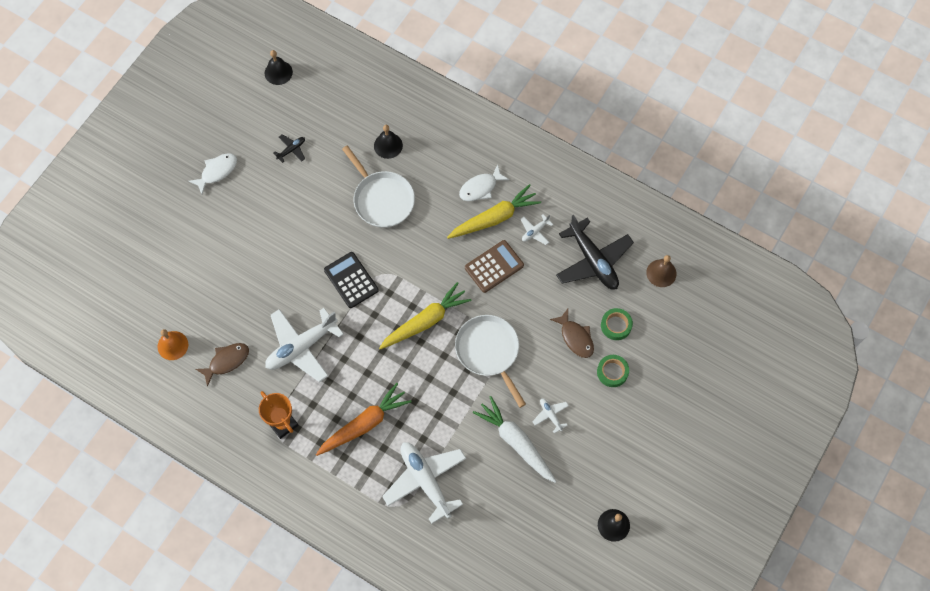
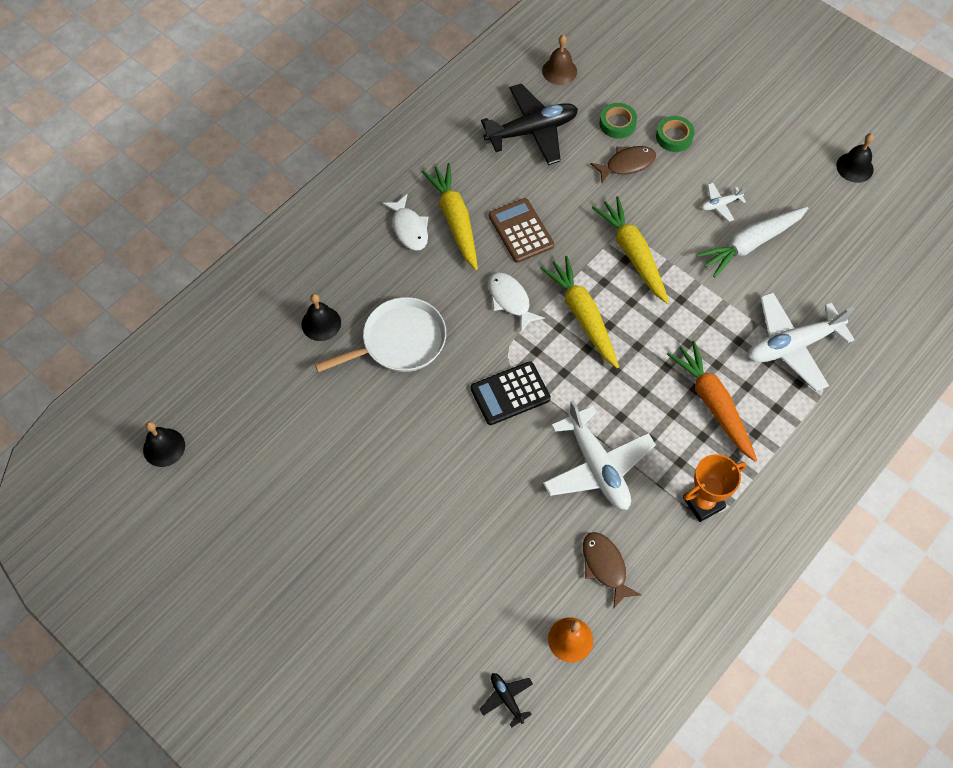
camera: 80 degrees left, 5 degrees down
(217, 172) = (304, 550): white fish -> white fish (510, 300)
(291, 150) = (295, 444): black plane -> black plane (507, 698)
(489, 351) = (632, 253): white pan -> yellow carrot
(535, 231) = (482, 181): white plane -> none

